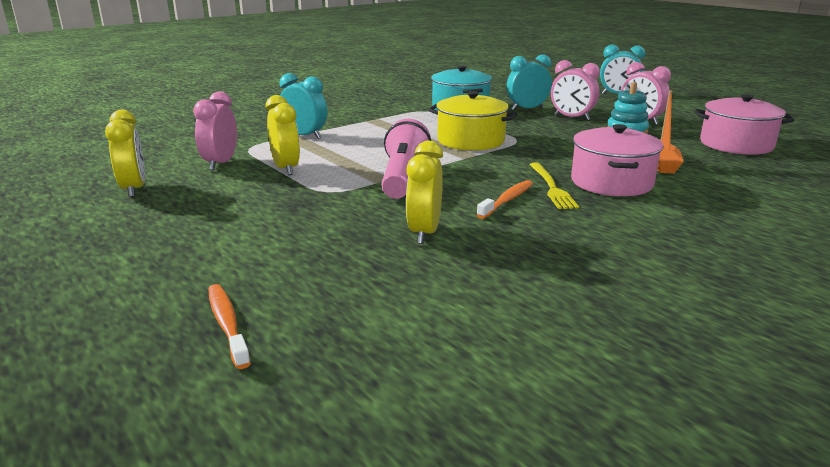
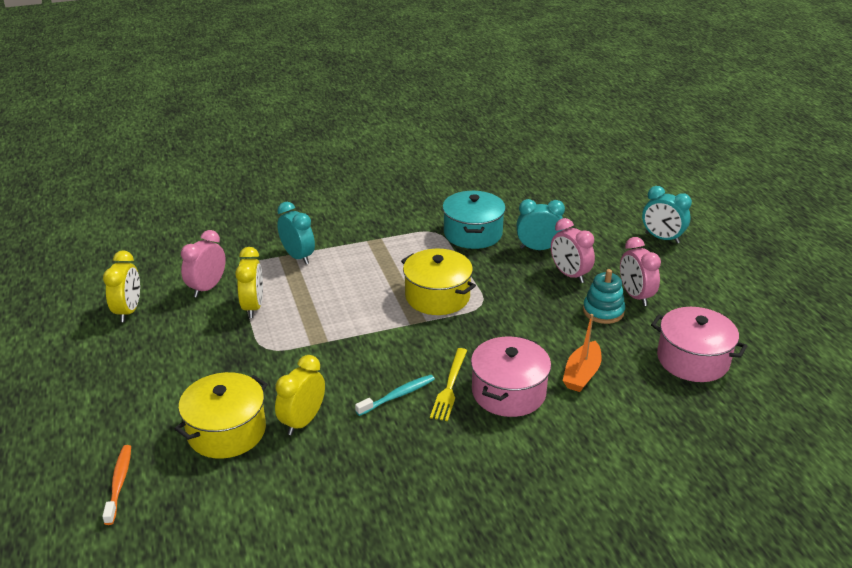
camera: 20 degrees right, 10 degrees up
(339, 254) = (227, 431): none -> yellow pot
(403, 178) = (337, 344): pink flashlight -> none
(507, 200) = (397, 396): orange toothbrush -> turquoise toothbrush

